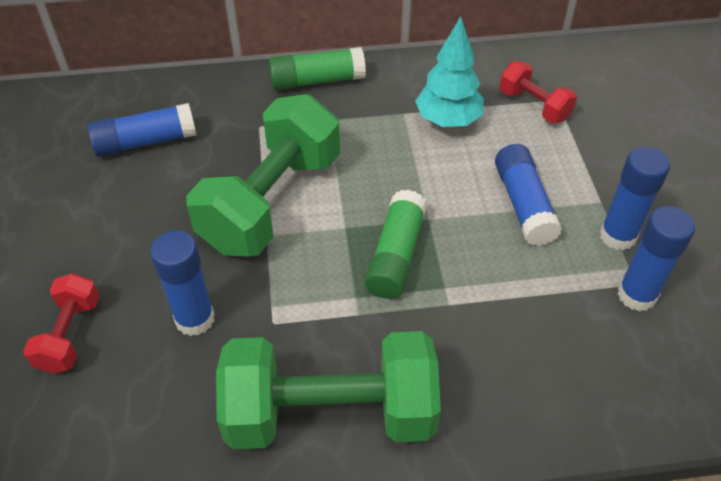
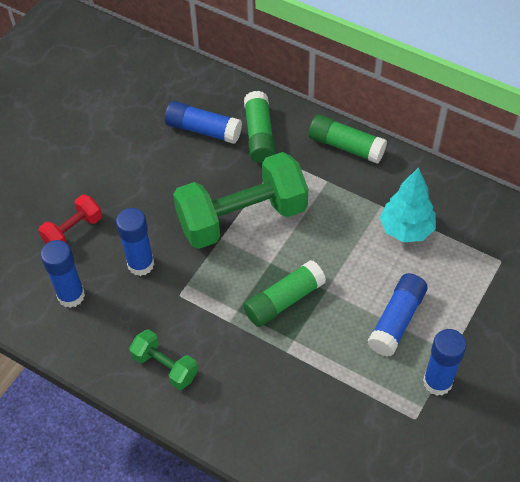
camera: 40 degrees right, 5 degrees up
(215, 115) = (259, 135): none -> green glue stick
(330, 413) = (165, 366): green dumbbell -> green dumbbell, size x0.49
(534, 106) = (479, 255): red dumbbell -> none
(636, 295) = (407, 426): blue glue stick -> blue glue stick (71, 296)

